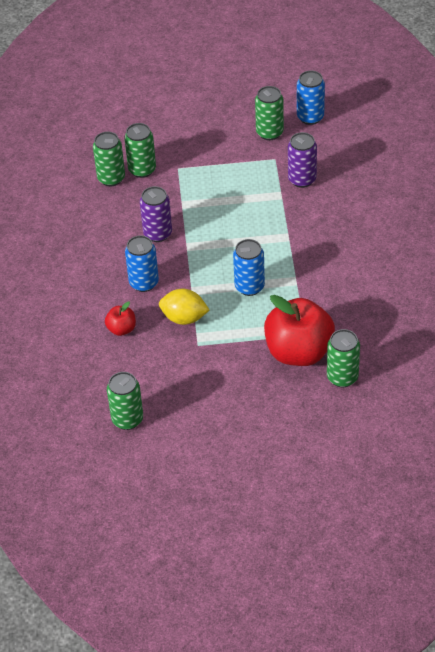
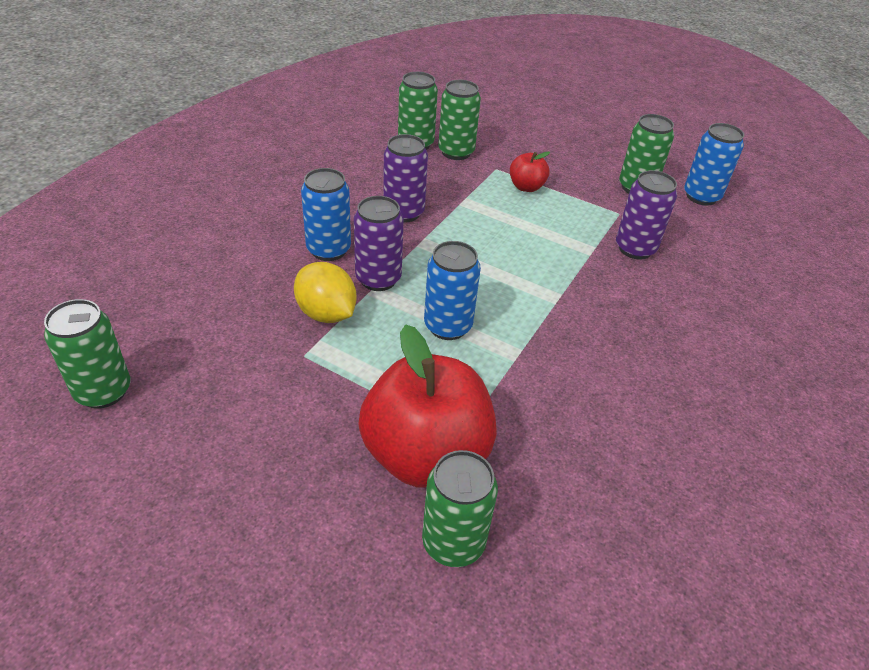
camera: 30 degrees right, 5 degrees down
(121, 329) = (242, 281): red apple -> red apple (526, 187)
(188, 283) = (378, 279): none -> purple can

